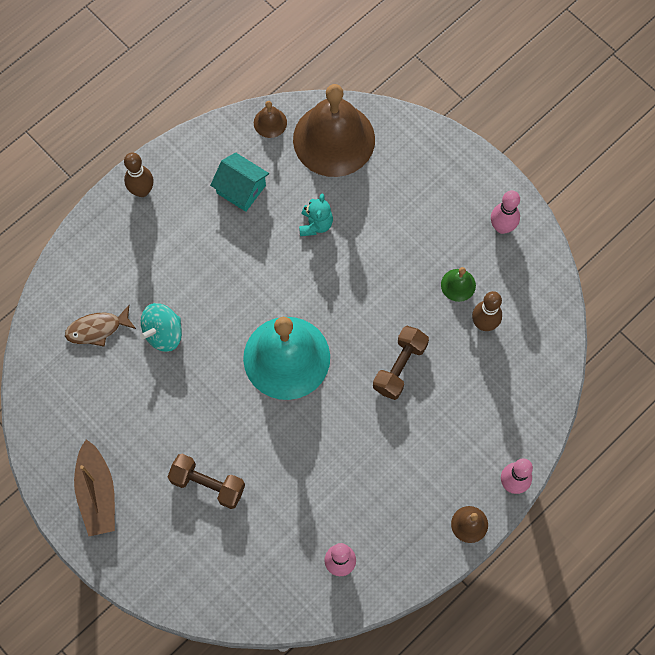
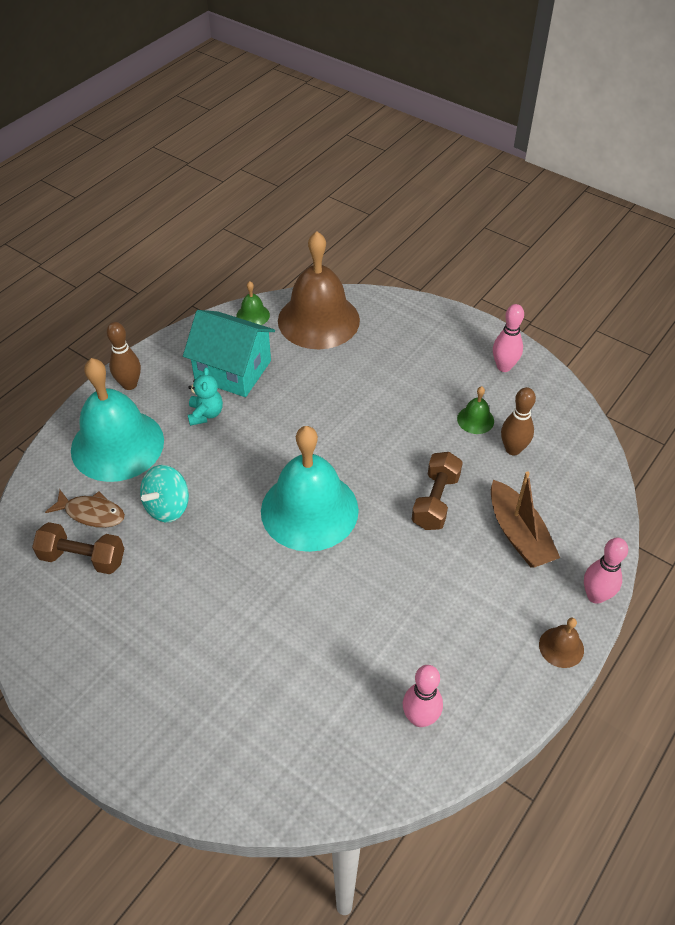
camera: 10 degrees left, 20 degrees down
(97, 329) = (91, 513): brown fish -> brown fish turned 135 degrees counterclockwise
(97, 493) = (105, 686): brown boat -> brown boat (518, 534)
(125, 259) = (117, 445): none -> turquoise bell
(208, 484) = (241, 653): brown dumbbell -> brown dumbbell (83, 558)
(241, 189) = (233, 370): turquoise house -> turquoise house, size x1.54
(270, 122) = (253, 315): brown bell -> green bell
(315, 224) = (315, 389): turquoise teddy bear -> turquoise teddy bear (205, 414)

